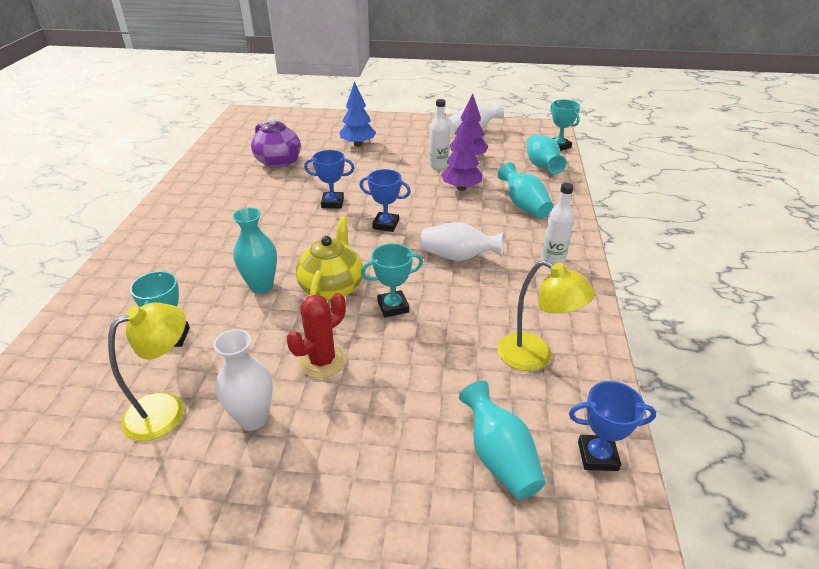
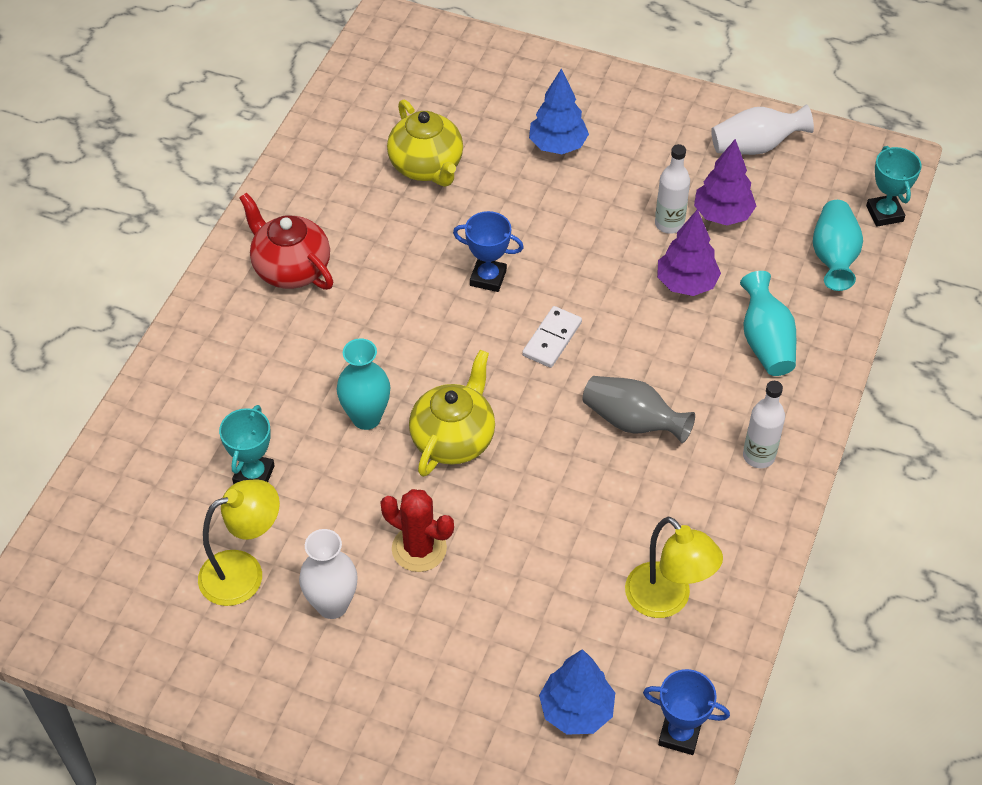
camera: 15 degrees right, 15 degrees up
(193, 217) = (290, 268): none -> red teapot
(279, 162) = (427, 166): purple teapot -> yellow teapot
(322, 361) = (419, 548): red cactus -> red cactus turned 60 degrees clockwise
(385, 225) = (552, 339): blue trophy -> white domino
(393, 307) = (521, 487): turquoise trophy -> none
(458, 257) = (632, 422): white vase -> grey vase
(499, 457) = (576, 710): turquoise vase -> blue tree

